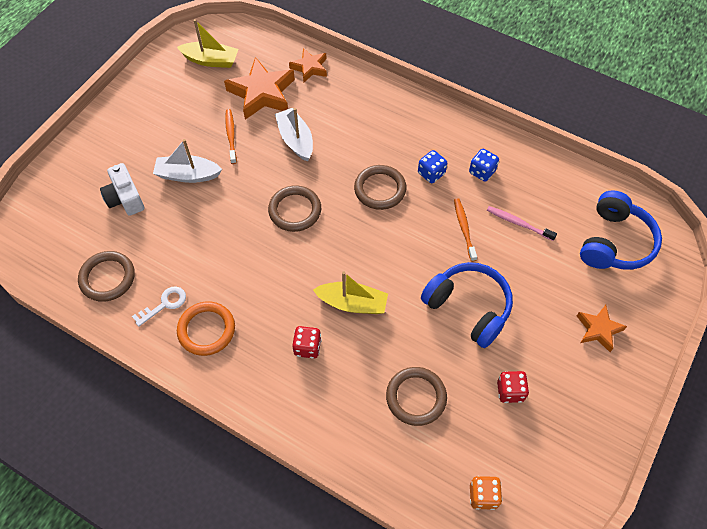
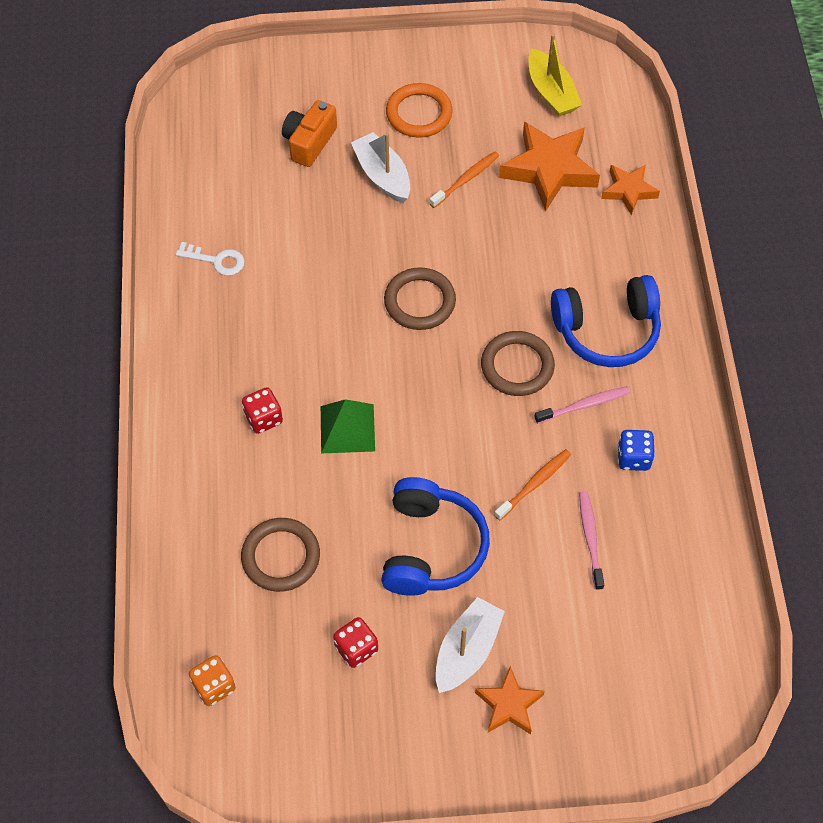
camera: 55 degrees right, 0 degrees up
(107, 278) = (208, 193): brown ring -> none
(125, 198) = (309, 142): white camera -> orange camera
(206, 330) = (215, 316): orange ring -> orange ring (419, 113)
(295, 140) = (513, 243): white boat -> white boat (467, 651)
(352, 303) = (347, 428): yellow boat -> green pyramid
(431, 173) = (584, 405): blue dice -> pink toothbrush
(614, 242) = (651, 662): blue headphones -> blue headphones (607, 330)

